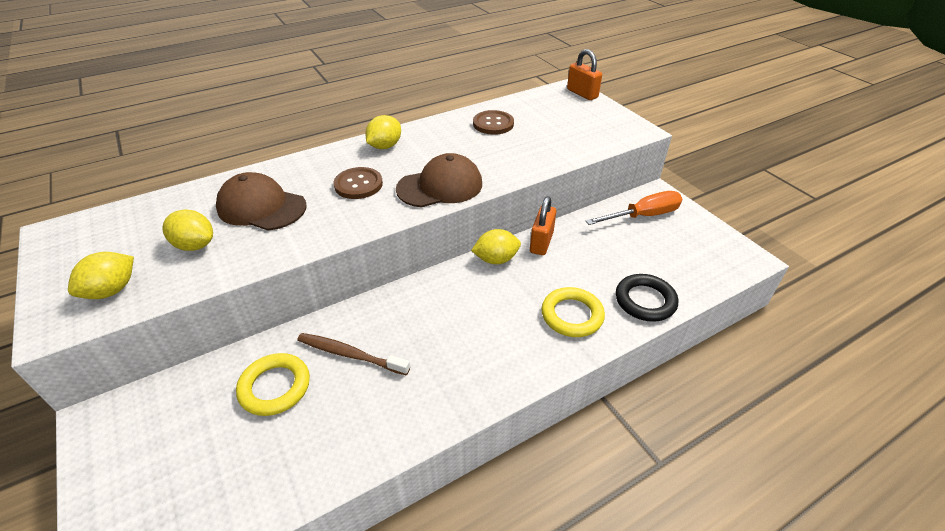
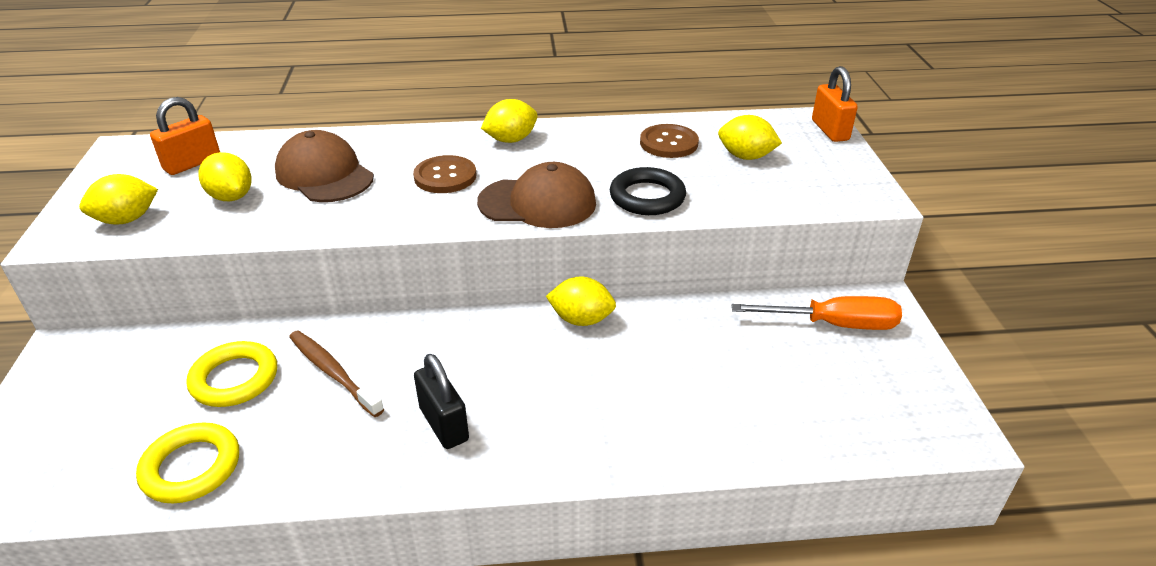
camera: 25 degrees right, 5 degrees down
(458, 362) = (444, 424): none -> black padlock
(541, 242) = (657, 316): orange padlock -> orange padlock (192, 163)
(547, 122) = (746, 156): none -> yellow lemon
(572, 315) = (627, 420): yellow ring -> yellow ring (191, 467)
(645, 301) = (745, 437): black ring -> black ring (647, 197)

